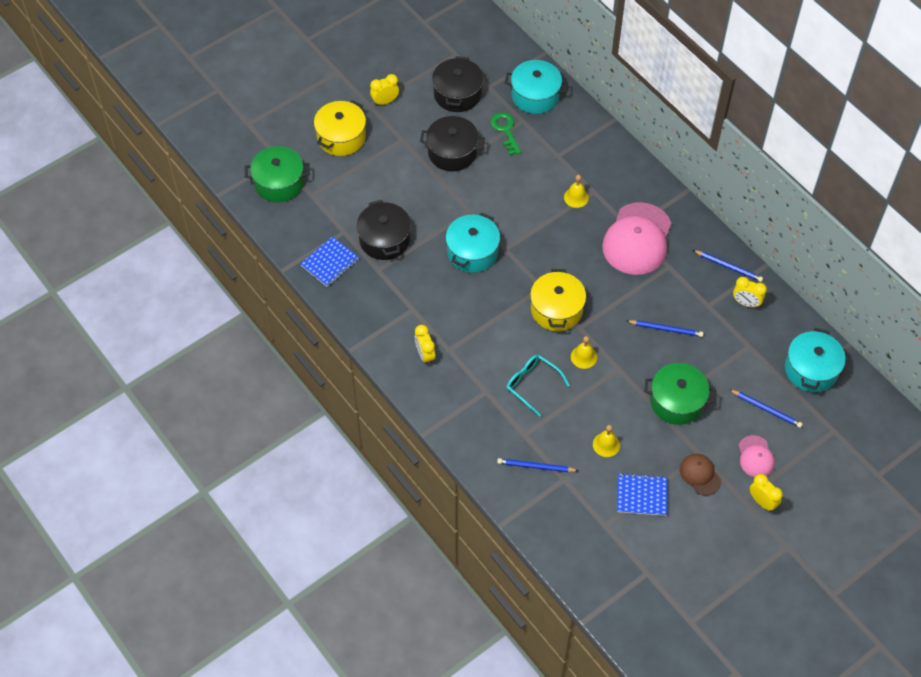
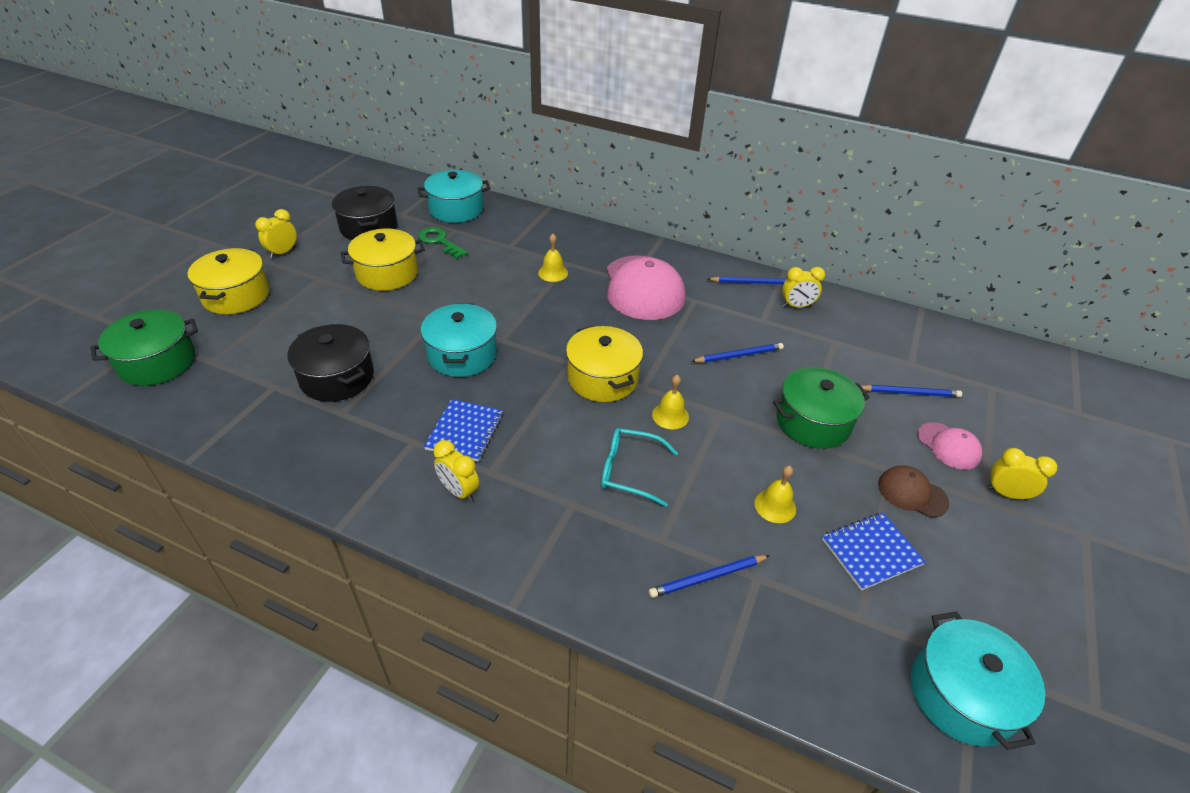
camera: 30 degrees left, 15 degrees down
(330, 262) = (264, 427): blue notebook -> blue notebook (465, 431)
(452, 152) = (387, 273): black pot -> yellow pot
(811, 369) = (912, 340): turquoise pot -> turquoise pot (961, 694)

